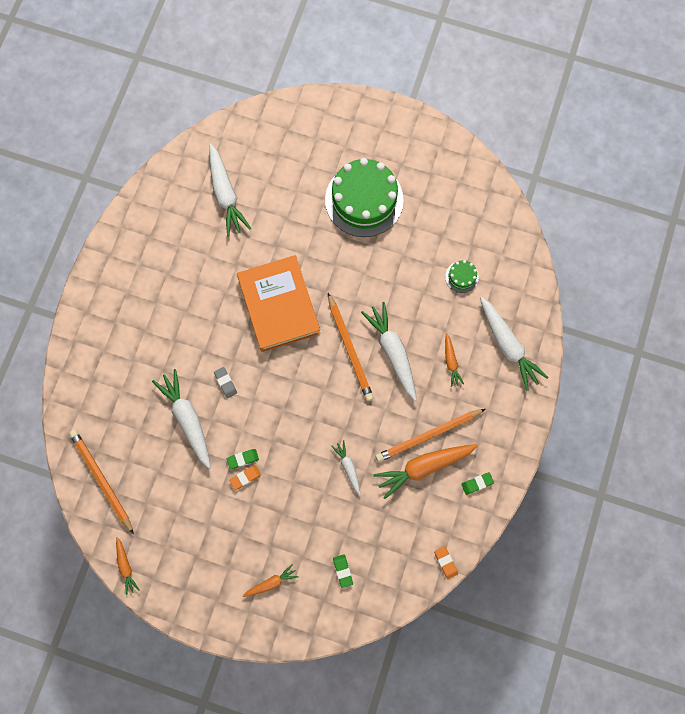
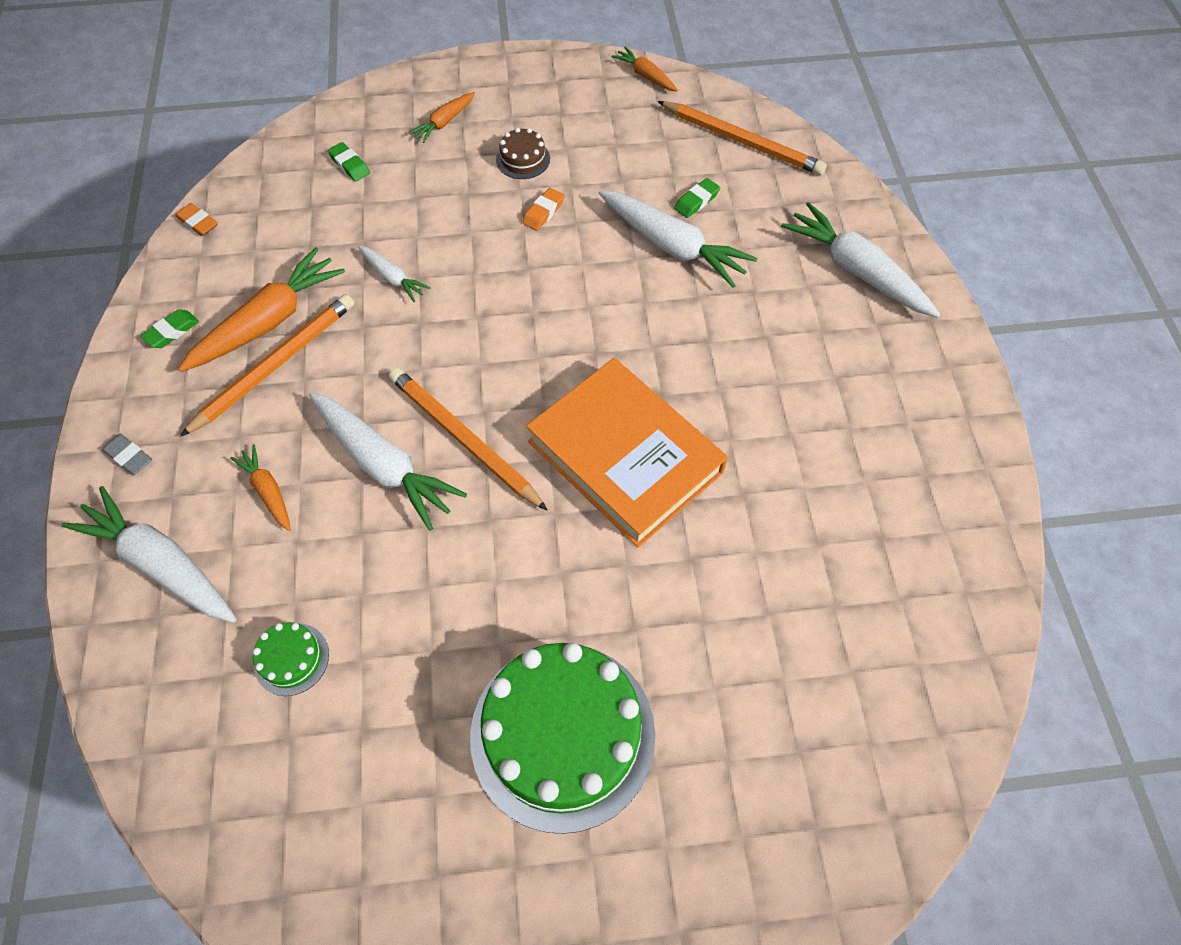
camera: 155 degrees right, 15 degrees down
(225, 383) = (645, 311): grey eraser -> grey eraser (129, 457)
(226, 194) = (847, 614): white carrot -> white carrot (856, 271)
(238, 526) = (523, 159): none -> brown cake
(243, 459) = (560, 231): green eraser -> green eraser (696, 201)

